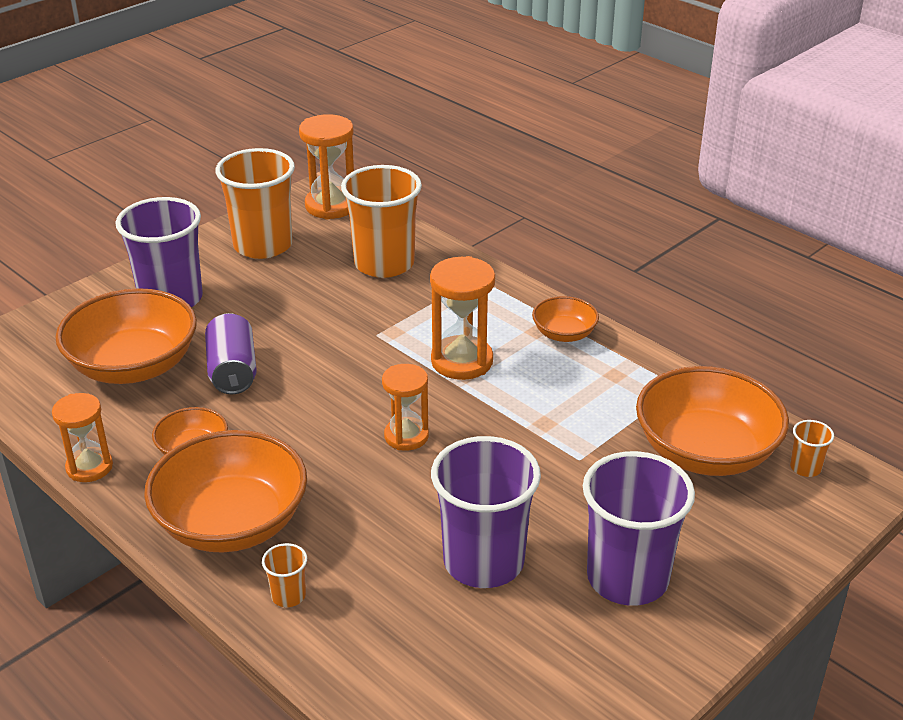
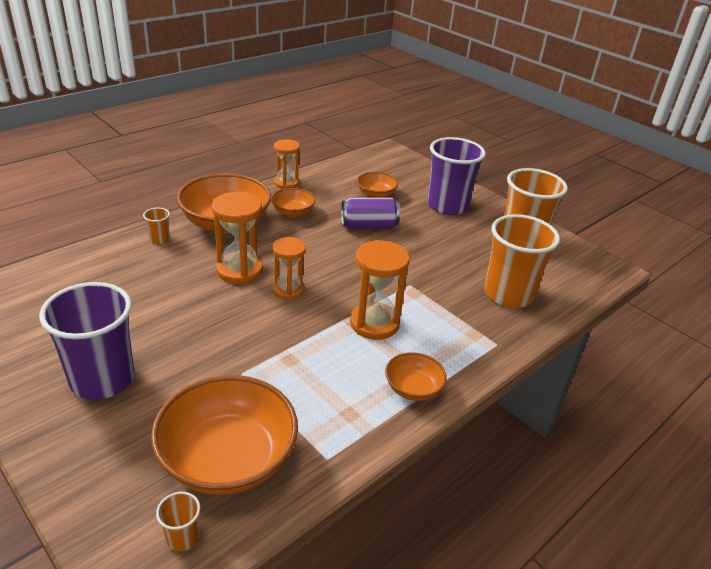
camera: 90 degrees right, 0 degrees up
(133, 366) = (376, 194): orange bowl -> orange bowl, size x0.50
(331, 206) = (589, 273): orange hourglass -> orange hourglass (239, 270)
(483, 561) = (152, 312): purple cup -> none

